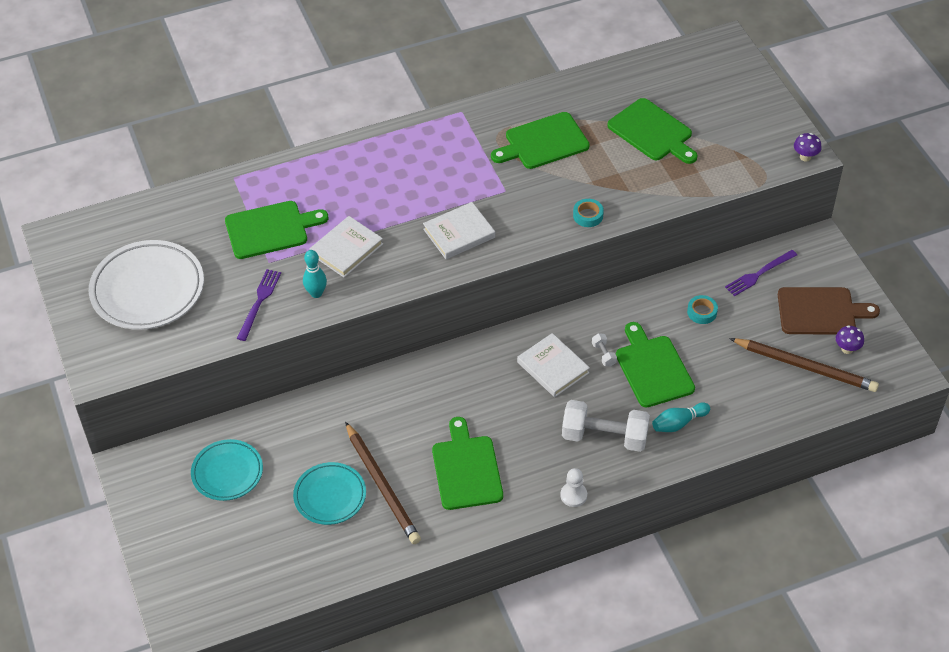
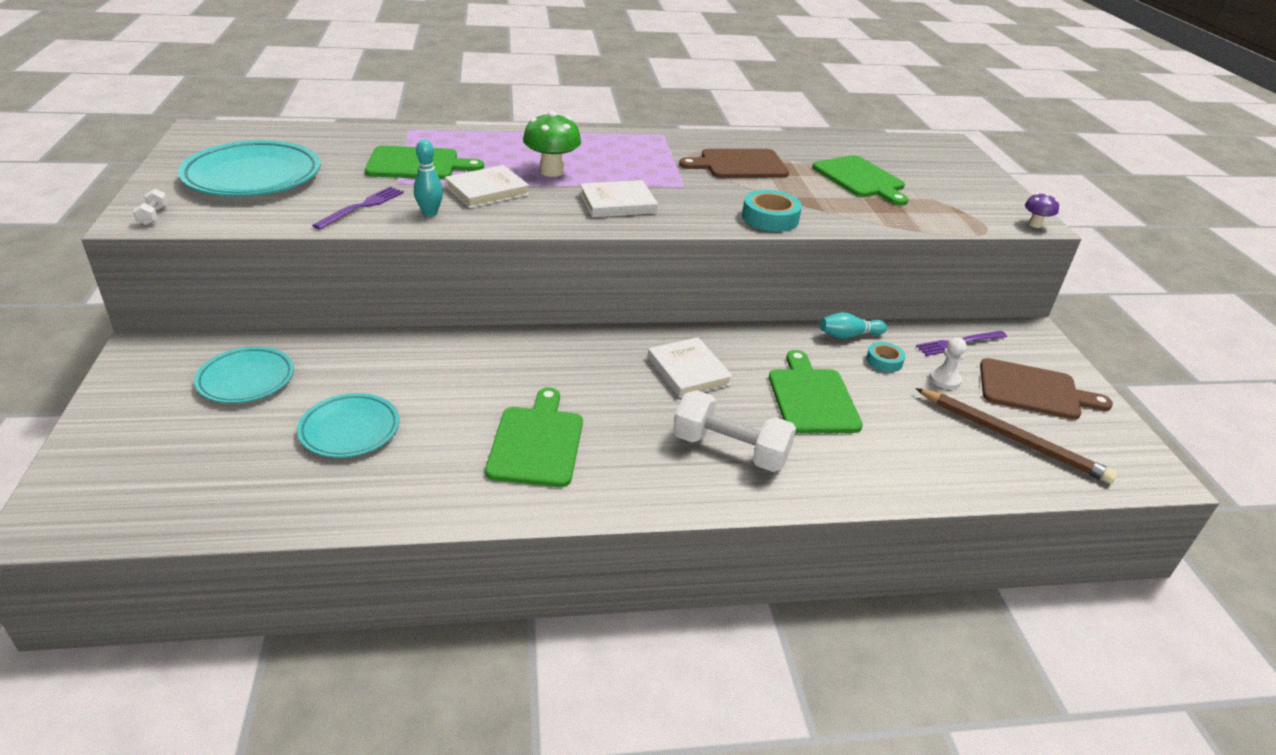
camera: 10 degrees right, 15 degrees down
(148, 289) = (253, 176): white plate -> turquoise plate
(382, 486) = (421, 435): brown pencil -> none
(387, 204) = (551, 171): none -> green mushroom
(543, 142) = (739, 165): green cutting board -> brown cutting board
(573, 495) = (666, 503): white pawn -> white pawn (944, 379)
(588, 216) = (770, 218): turquoise tape -> turquoise tape, size x1.62
(603, 354) = (754, 372): white dumbbell -> white dumbbell (153, 216)
(678, 423) = (833, 458): turquoise bowling pin -> turquoise bowling pin (848, 335)
(847, 349) = (1069, 432): purple mushroom -> none

